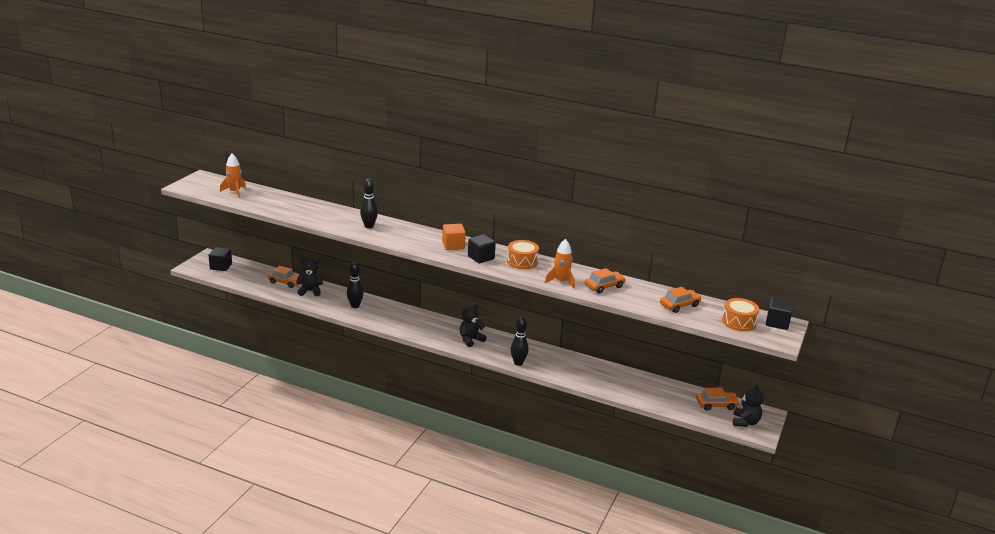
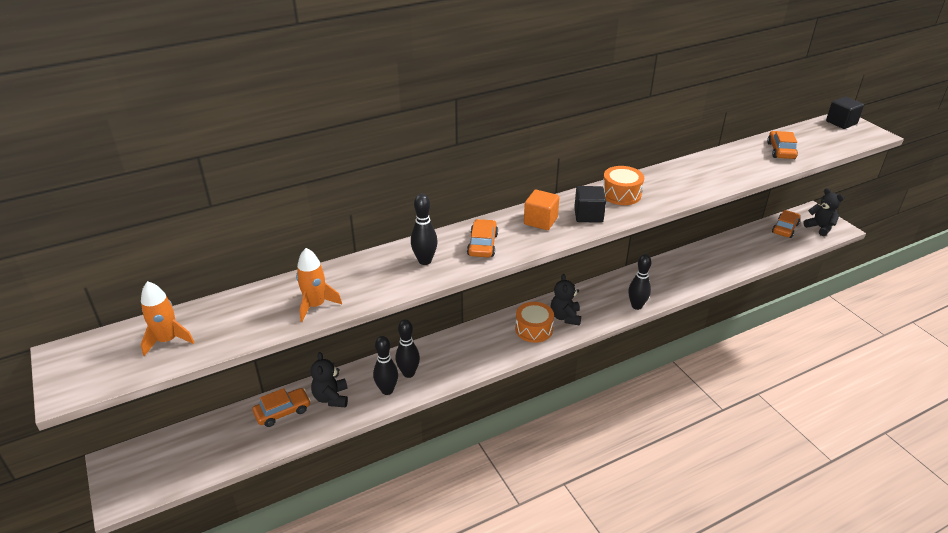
camera: 50 degrees left, 10 degrees up
(221, 266) = (160, 462): black cube -> none
(310, 291) = (331, 398): black teddy bear -> black teddy bear turned 45 degrees counterclockwise
(334, 304) = (387, 390): none -> black bowling pin
(561, 281) = (686, 190): orange rocket -> orange rocket (315, 305)
(604, 286) = (715, 172): orange car -> orange car (482, 245)
(738, 322) = (830, 138): orange drum -> orange drum (534, 329)

